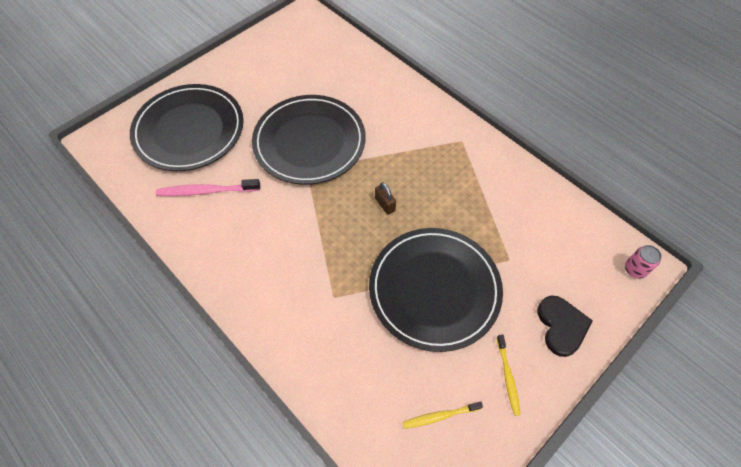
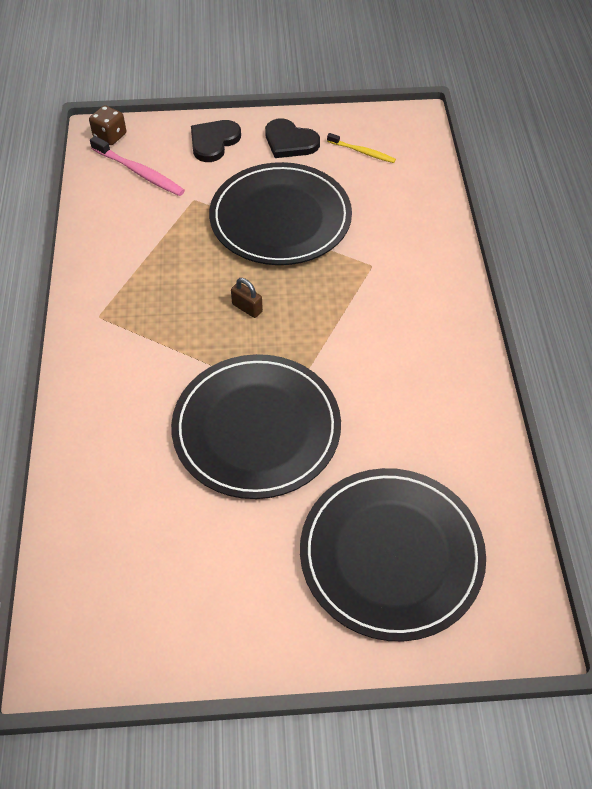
camera: 140 degrees left, 5 degrees down
(206, 191) = (423, 448): pink toothbrush -> pink toothbrush (139, 172)
(385, 204) = (247, 308): brown padlock -> brown padlock turned 60 degrees counterclockwise
(508, 377) = (290, 142): yellow toothbrush -> black heart
(635, 269) = (110, 136): pink can -> brown dice

